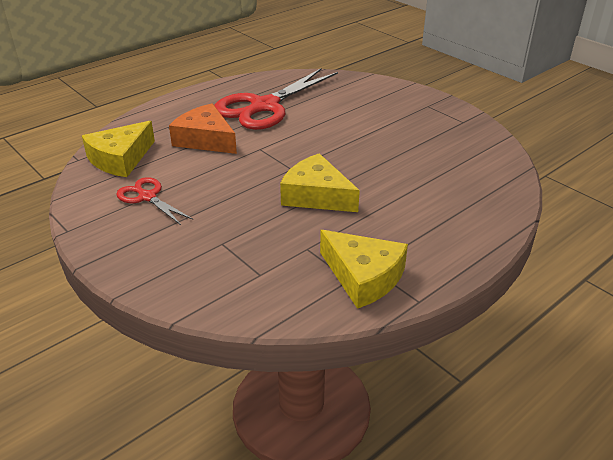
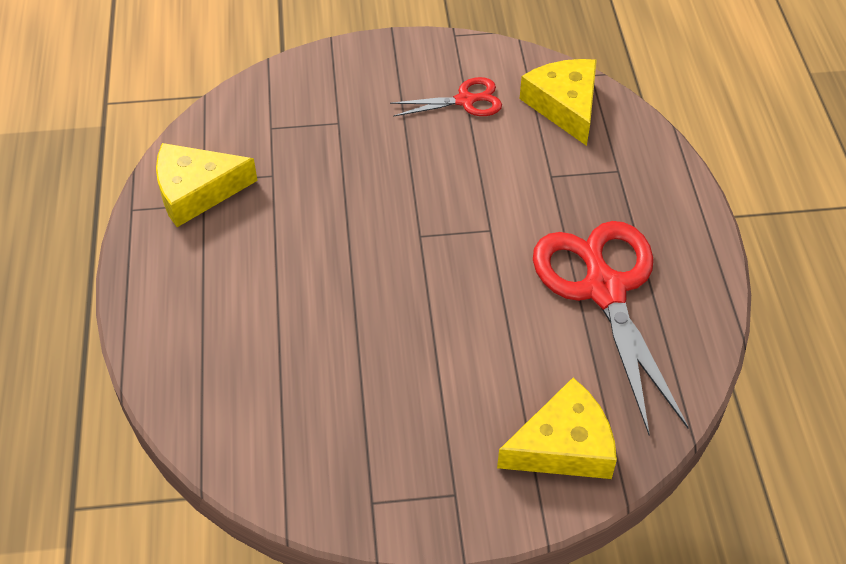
camera: 125 degrees right, 15 degrees up
(205, 139) = (554, 190): orange cheese -> none
(316, 195) = (347, 228): yellow cheese -> yellow cheese (564, 446)

